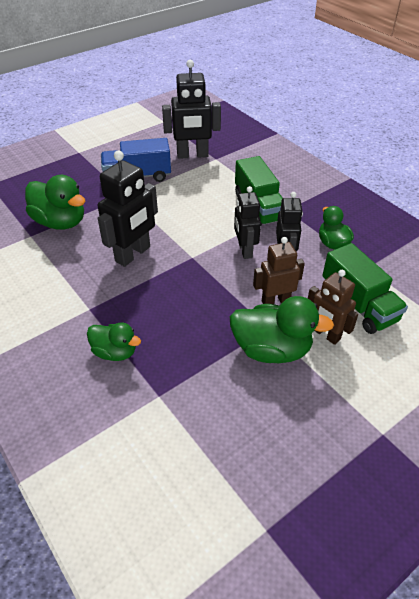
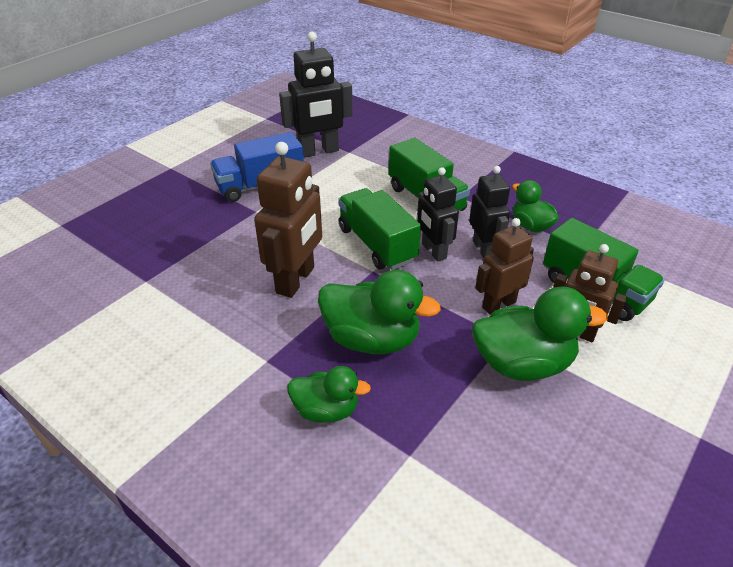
camera: 15 degrees left, 5 degrees down
(60, 222) = (181, 257): green duck -> green duck (372, 339)
(133, 254) = (296, 280): black robot -> brown robot
(204, 237) = (377, 244): none -> green truck

